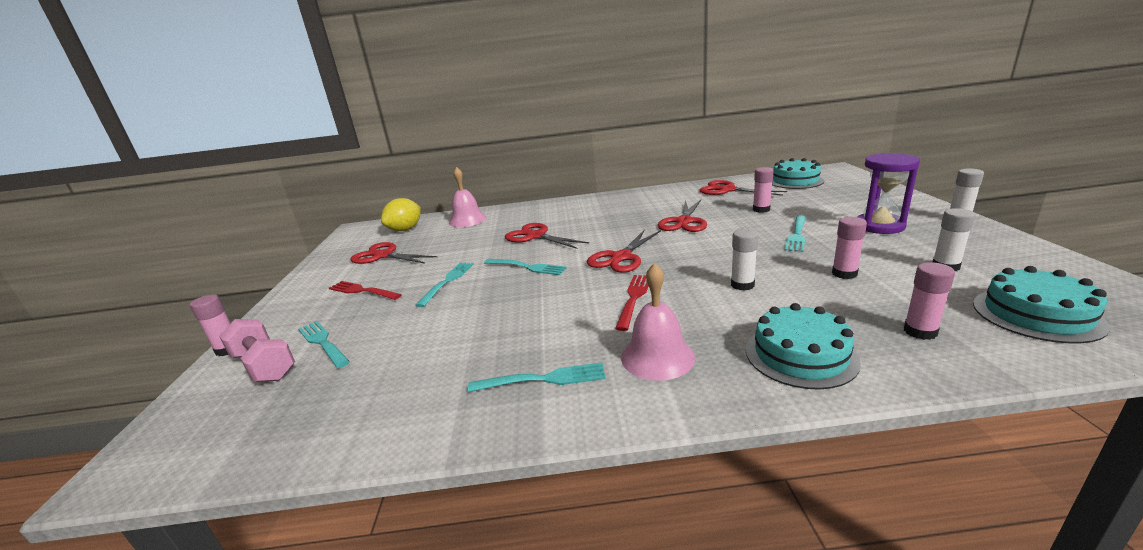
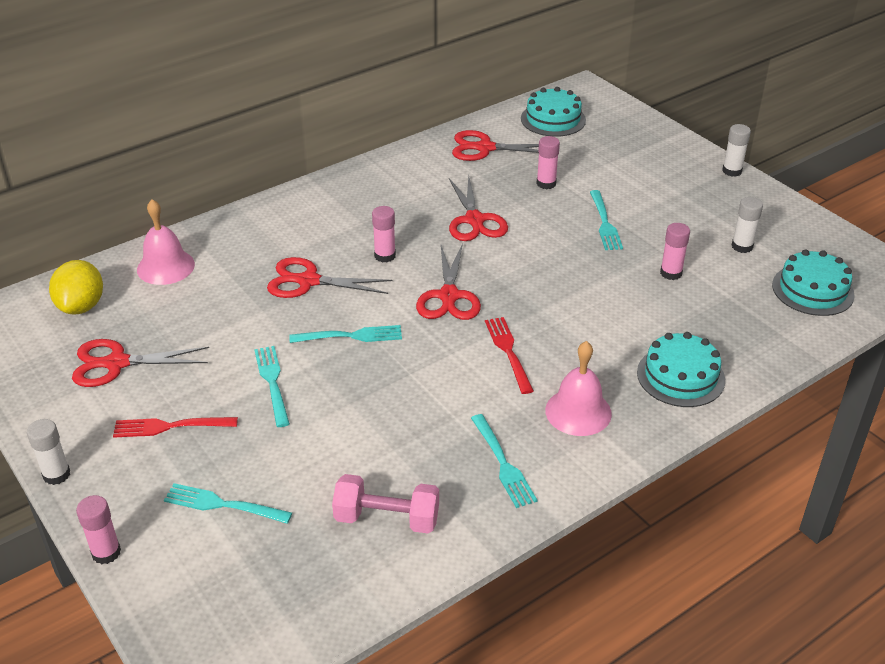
camera: 35 degrees left, 15 degrees up
(264, 366) = (191, 551): pink dumbbell -> pink dumbbell (387, 518)
(543, 379) = (503, 464): turquoise fork -> turquoise fork turned 105 degrees clockwise
(742, 285) = (595, 308): white glue stick -> white glue stick (56, 474)
(879, 226) = (671, 195): purple hourglass -> none
(920, 331) = (748, 328): pink glue stick -> pink glue stick (385, 256)

